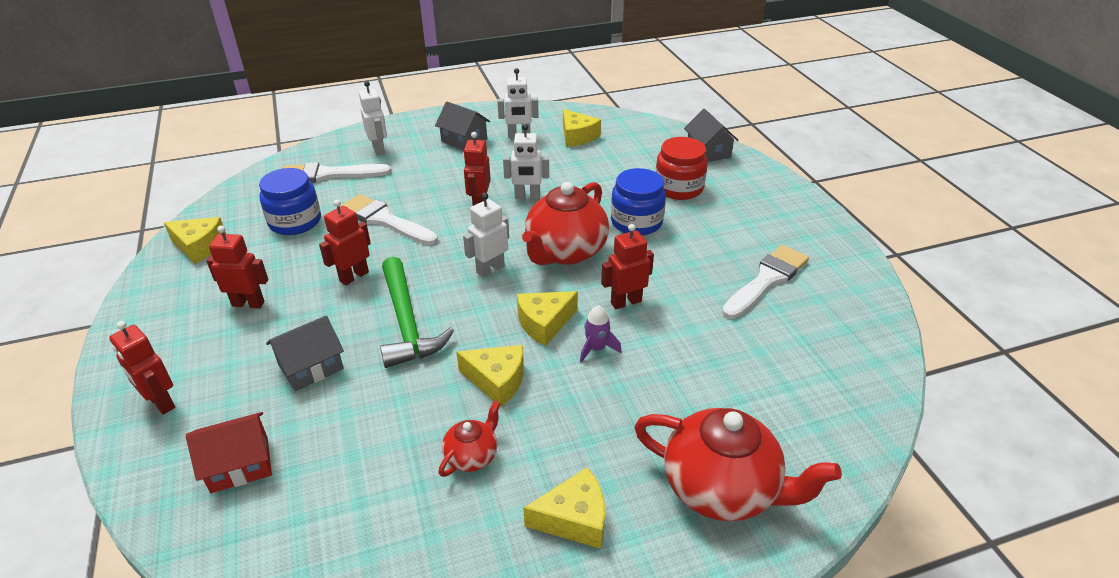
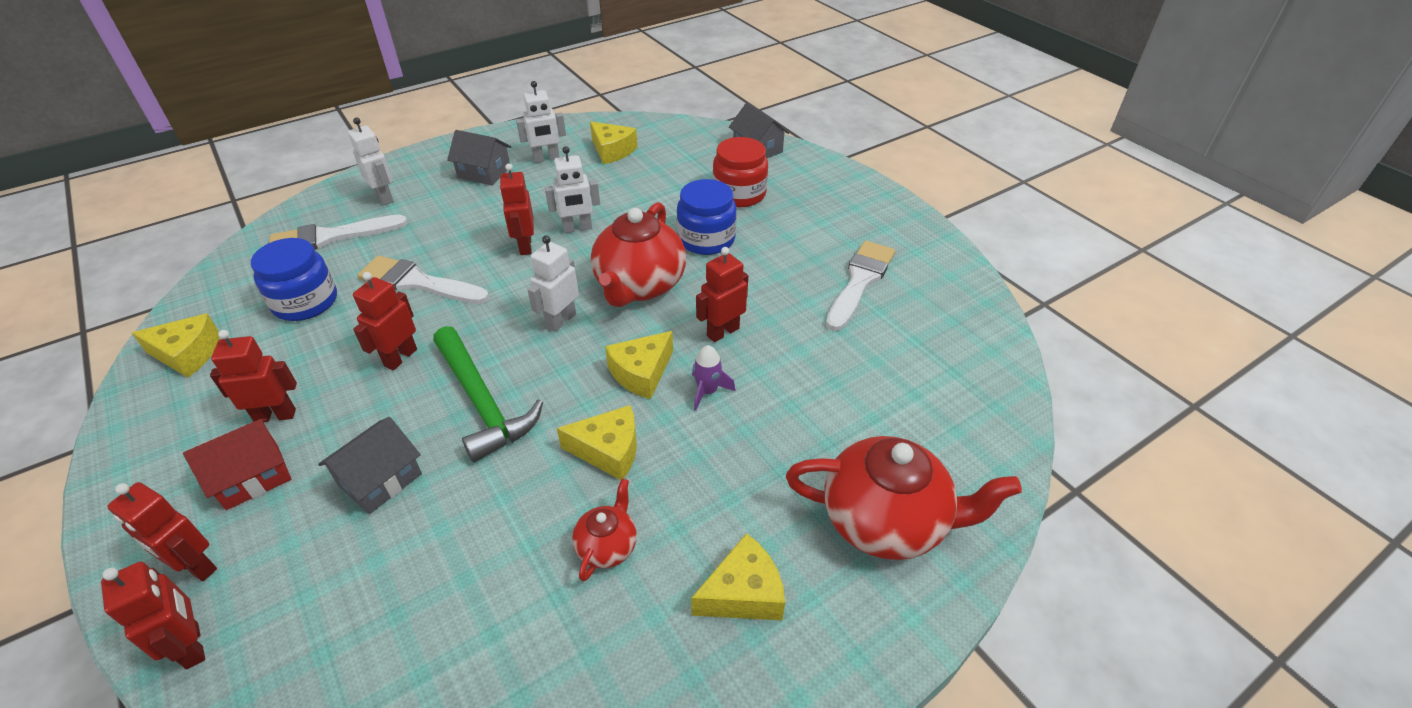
camera: 15 degrees left, 5 degrees up
(143, 458) = (193, 645): none -> red robot
(239, 464) = (326, 623): red house -> red house (252, 476)

